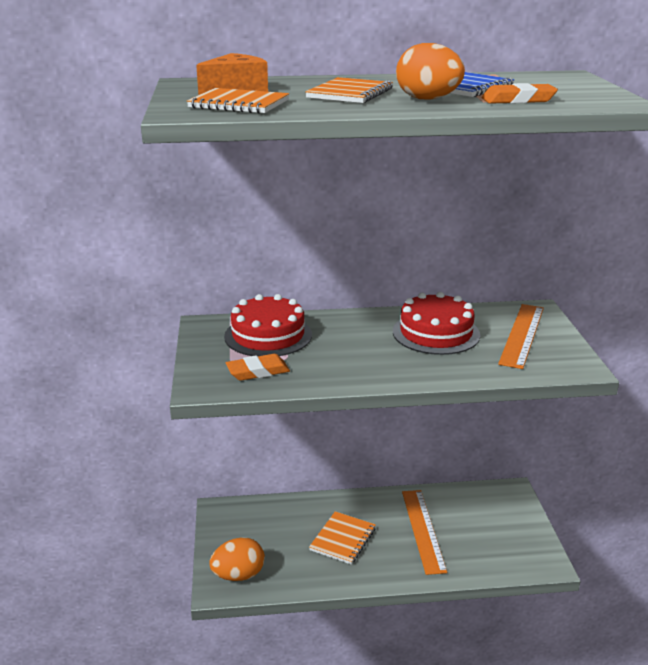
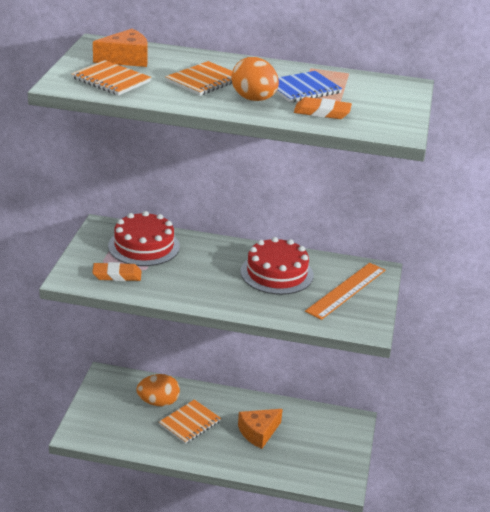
camera: 15 degrees right, 5 degrees up
(238, 575) = (95, 429): orange egg -> orange egg (158, 402)
(423, 530) = (258, 432): orange ruler -> orange cheese

